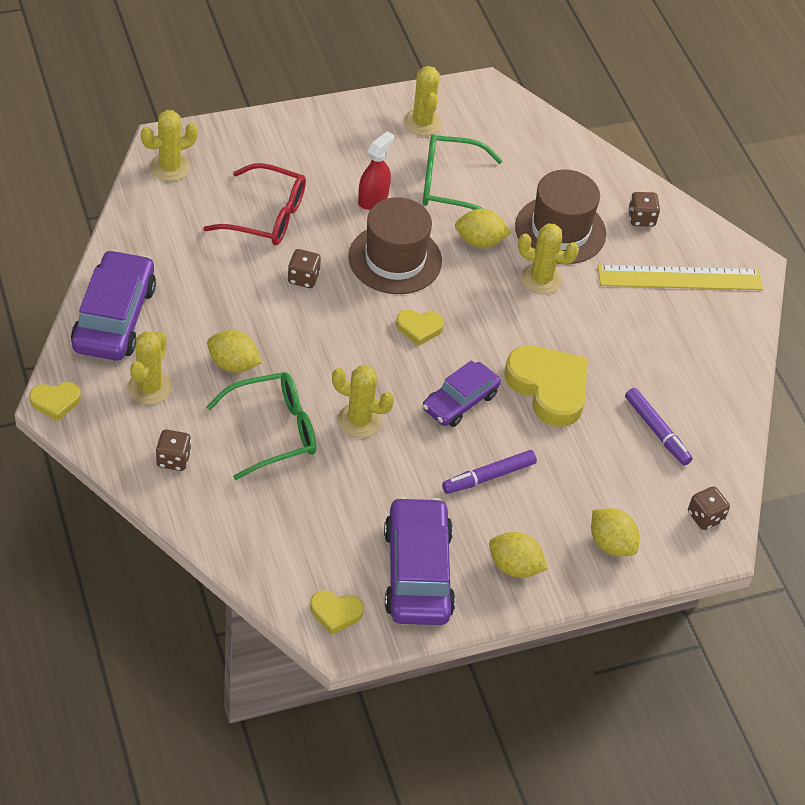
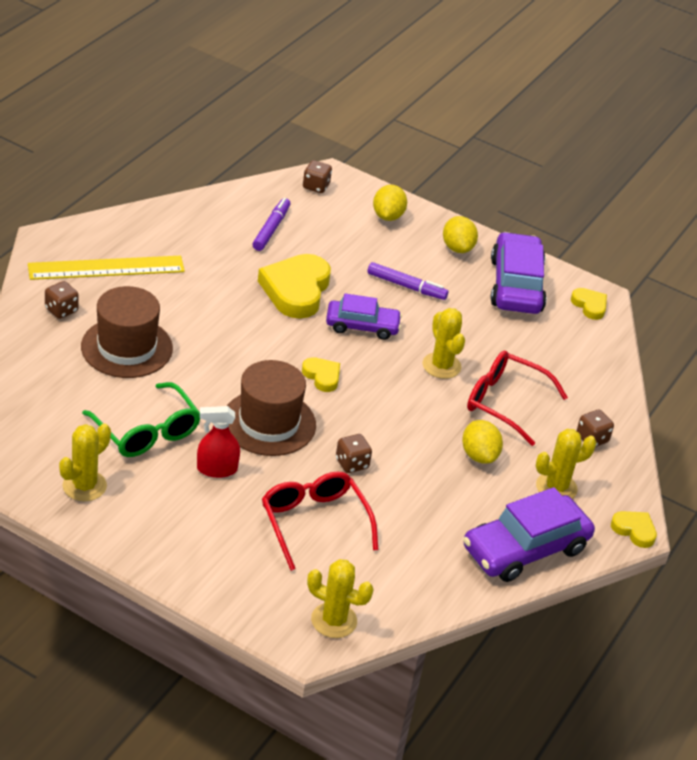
camera: 130 degrees left, 10 degrees down
(272, 431) = (505, 403): green glasses -> red glasses
(418, 572) = (516, 285): purple car -> purple car turned 135 degrees clockwise
(479, 241) = (192, 385): yellow lemon -> none
(541, 279) = (194, 336): yellow cactus -> none
(680, 278) = (106, 268): yellow ruler -> yellow ruler turned 60 degrees counterclockwise

